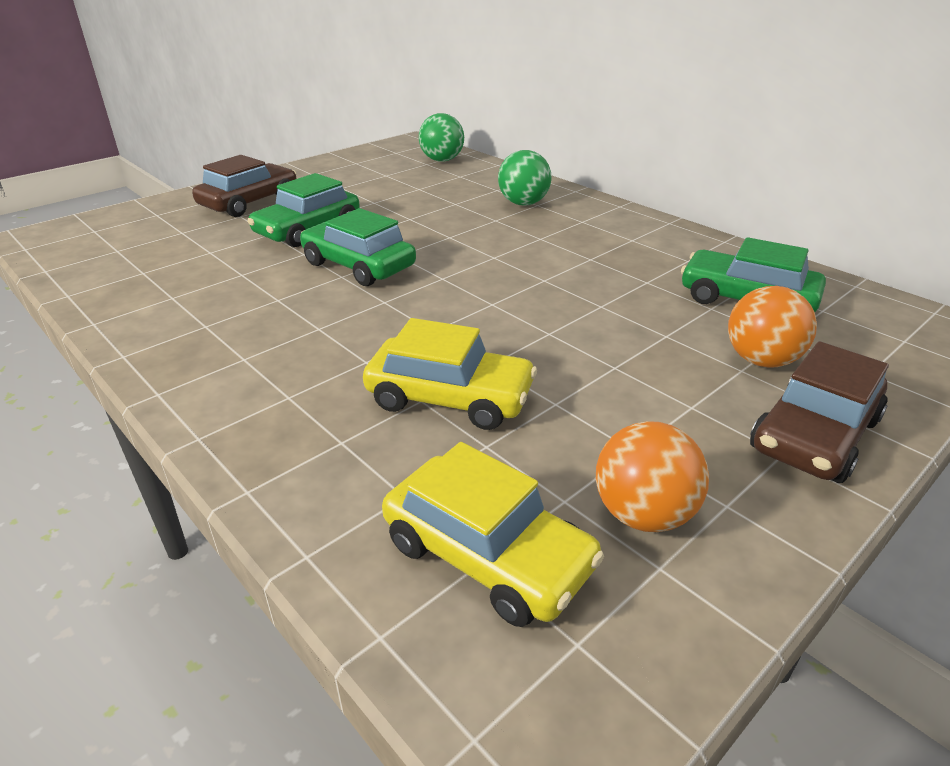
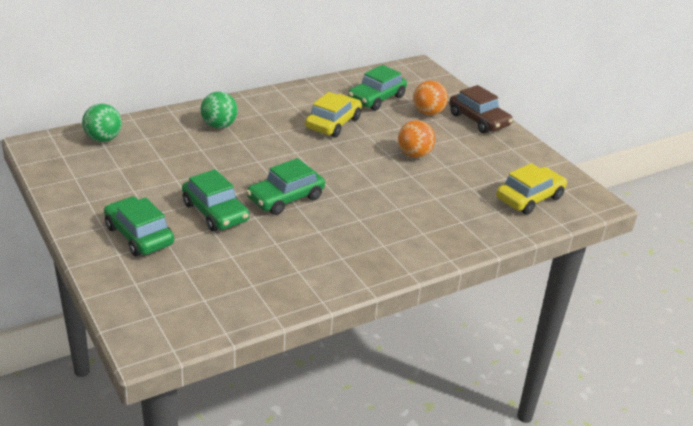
camera: 80 degrees left, 0 degrees up
(249, 202) = (139, 235): brown car -> green car
(450, 397) = (436, 190): yellow car -> yellow car (333, 123)
(643, 514) = (514, 164): orange ball -> orange ball (414, 155)

